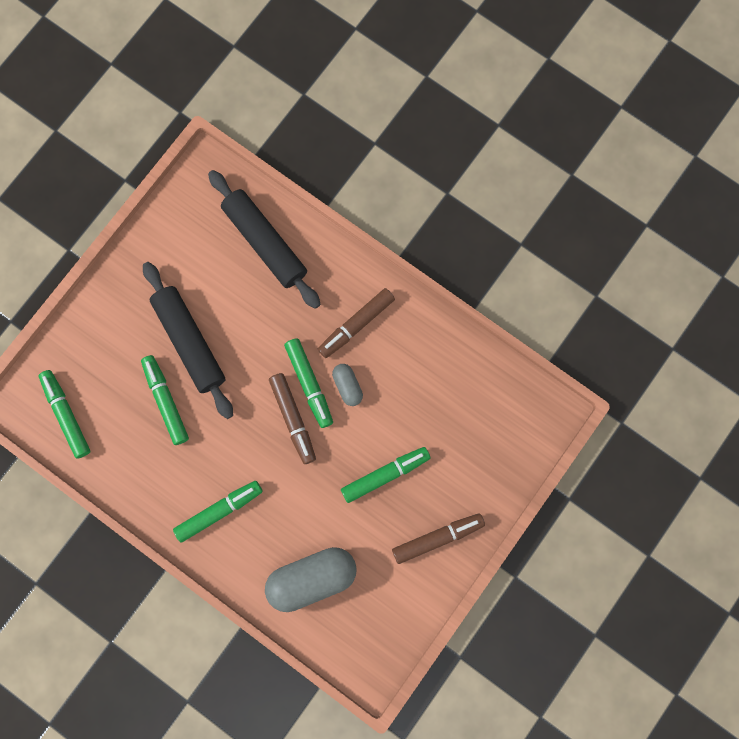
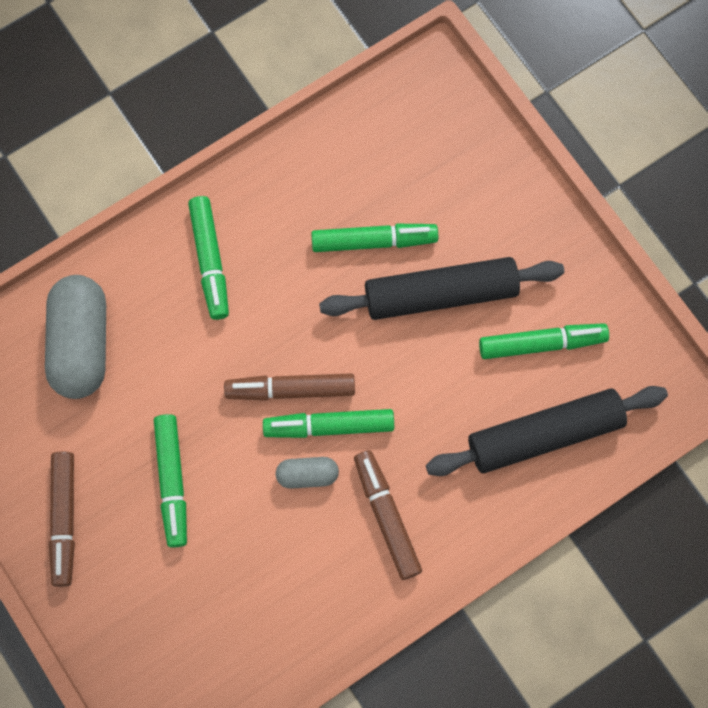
camera: 110 degrees right, 5 degrees down
(66, 415) = (400, 120): green marker -> green marker (541, 343)

